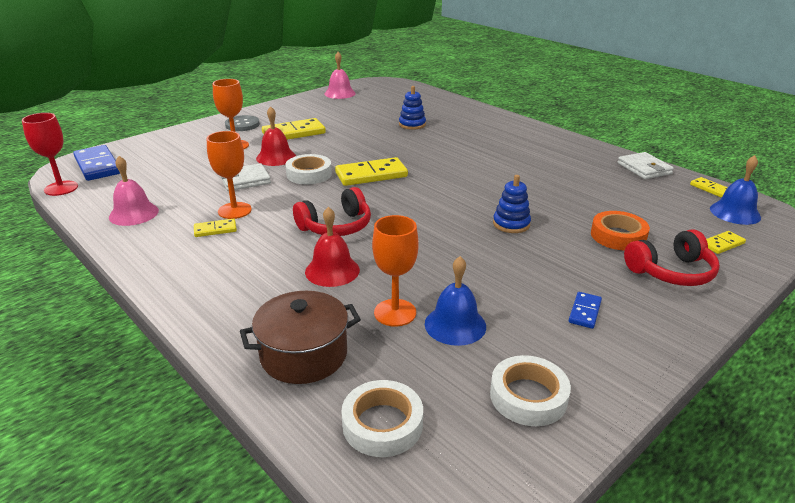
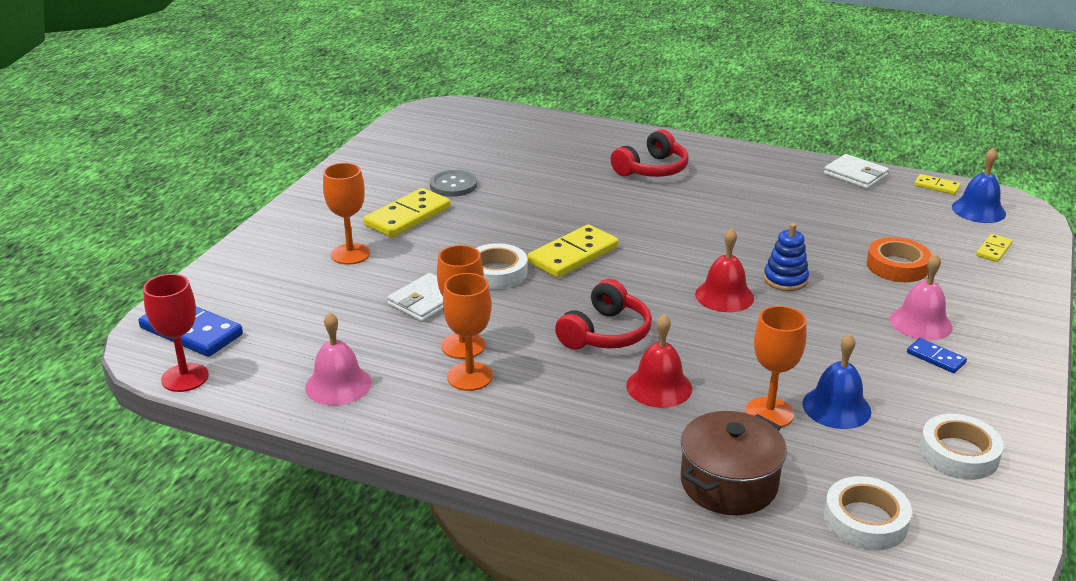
camera: 25 degrees left, 0 degrees up
(215, 229) = (469, 376): yellow domino -> orange goblet
(242, 125) = (320, 219): grey button -> grey button (453, 185)
(276, 157) = (426, 258): red bell -> red bell (724, 296)
(340, 93) = (398, 139): pink bell -> pink bell (921, 323)
(412, 124) = (546, 170): blue stacking toy -> none
(585, 312) = (936, 358): blue domino -> blue domino turned 45 degrees counterclockwise
(671, 272) = (974, 293): red headphones -> red headphones (652, 169)

